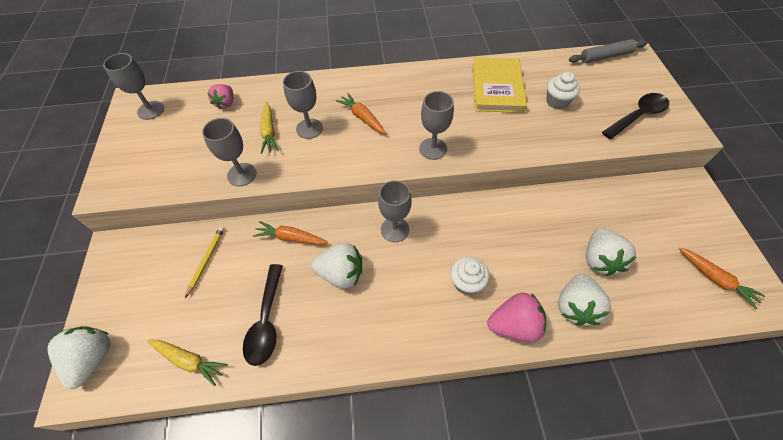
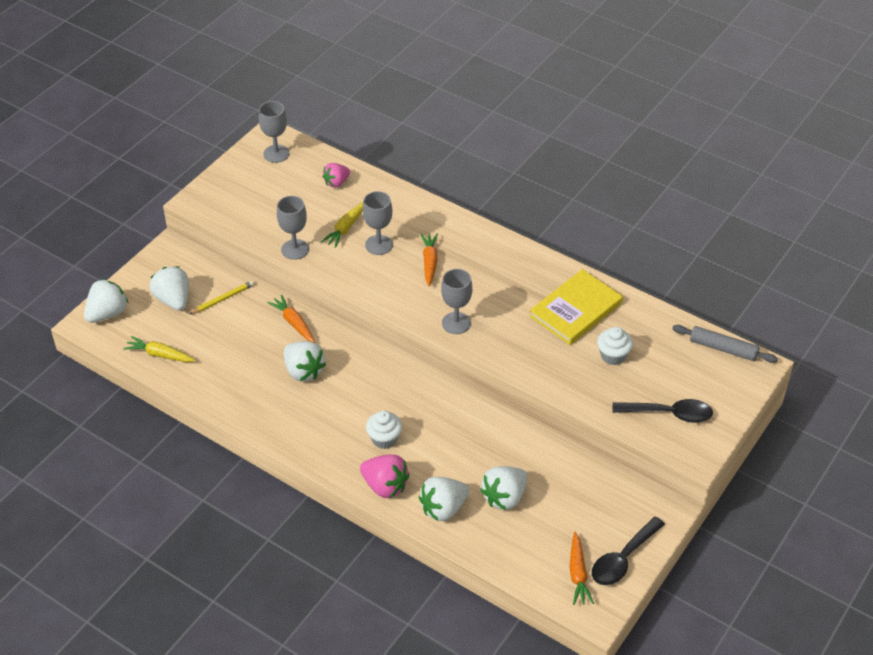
camera: 40 degrees right, 10 degrees down
(156, 294) = (173, 300): none -> white strawberry
(189, 361) = (160, 355): yellow carrot -> yellow carrot turned 135 degrees clockwise
(266, 321) = (226, 365): black spoon -> black spoon (623, 559)
(395, 229) = (374, 369): grey goblet -> none

